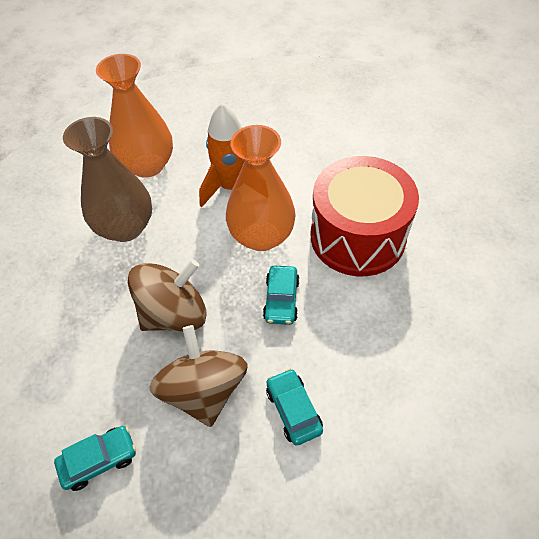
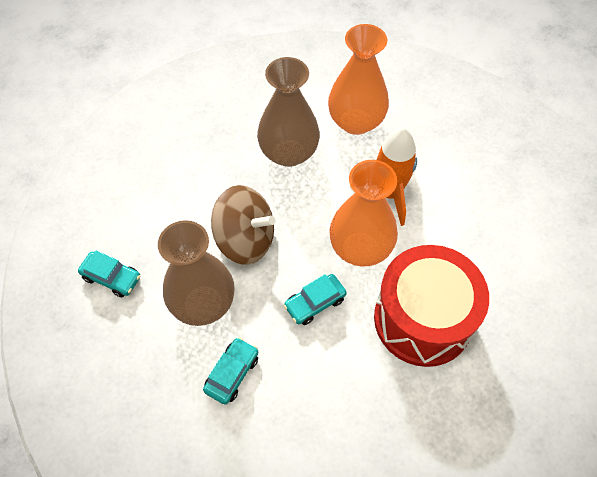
camera: 50 degrees right, 5 degrees up
(204, 390) = (203, 303): brown spinning top -> brown vase

